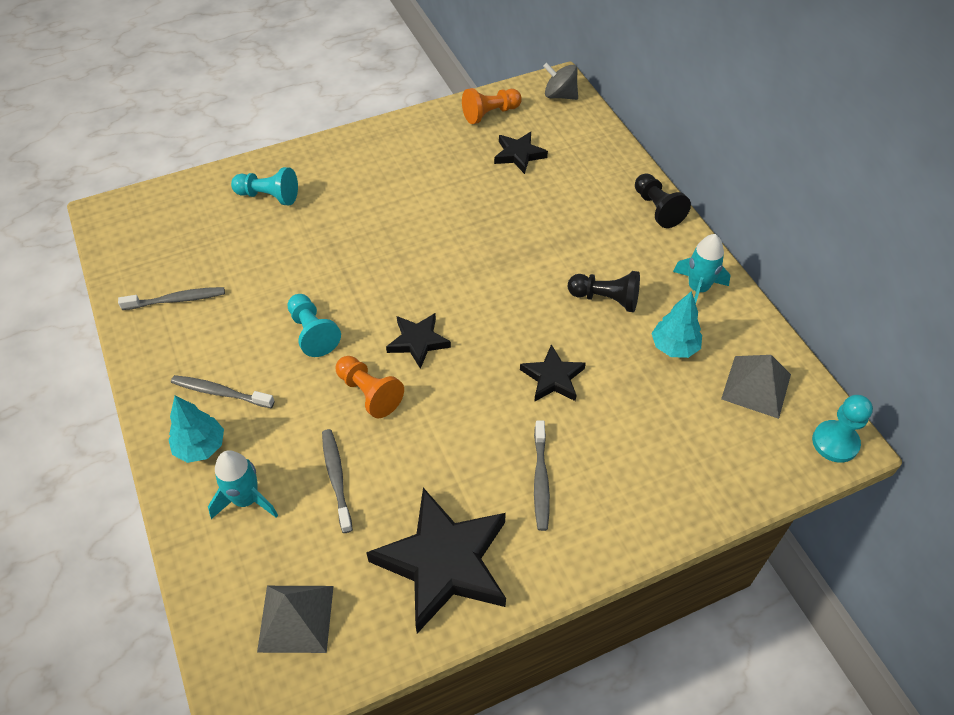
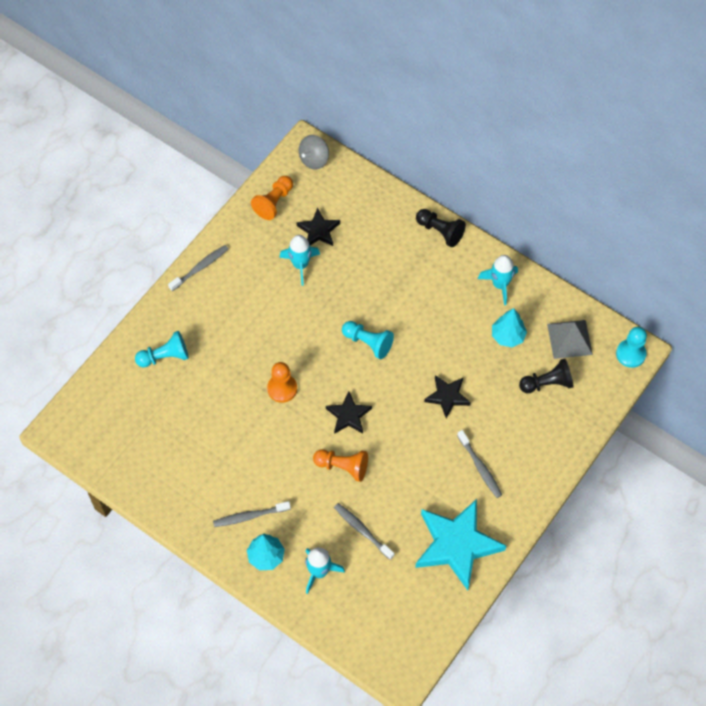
camera: 30 degrees left, 10 degrees up
(176, 300) = (167, 469): grey toothbrush -> grey toothbrush (200, 267)
(295, 618) = (397, 619): grey pyramid -> none
(313, 333) = (277, 445): turquoise pawn -> turquoise pawn (368, 343)
(364, 280) = (282, 389): none -> orange pawn
(444, 562) = (456, 545): black star -> turquoise star
(476, 176) = (300, 265): none -> turquoise rocket
(560, 95) = (314, 159): grey spinning top -> grey spinning top turned 45 degrees counterclockwise
(606, 299) = (447, 322): black pawn -> black pawn (547, 383)

